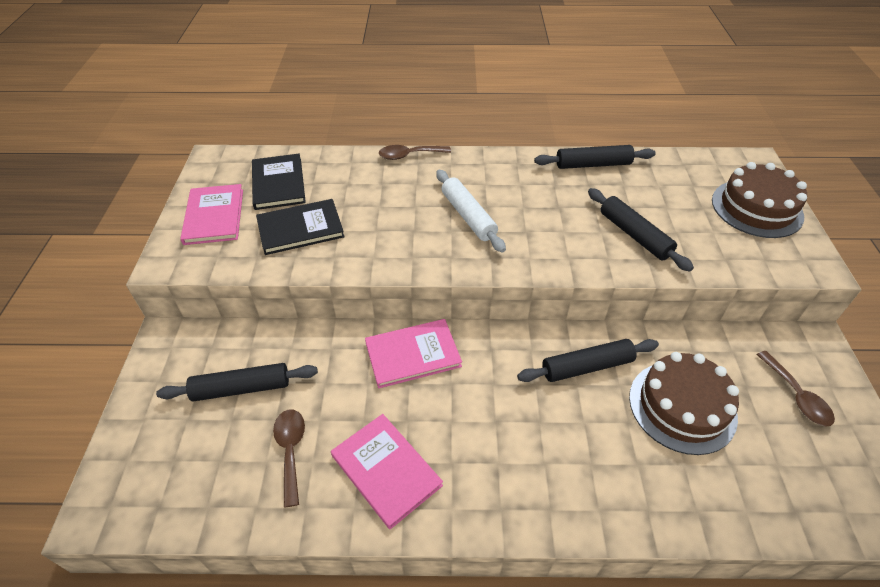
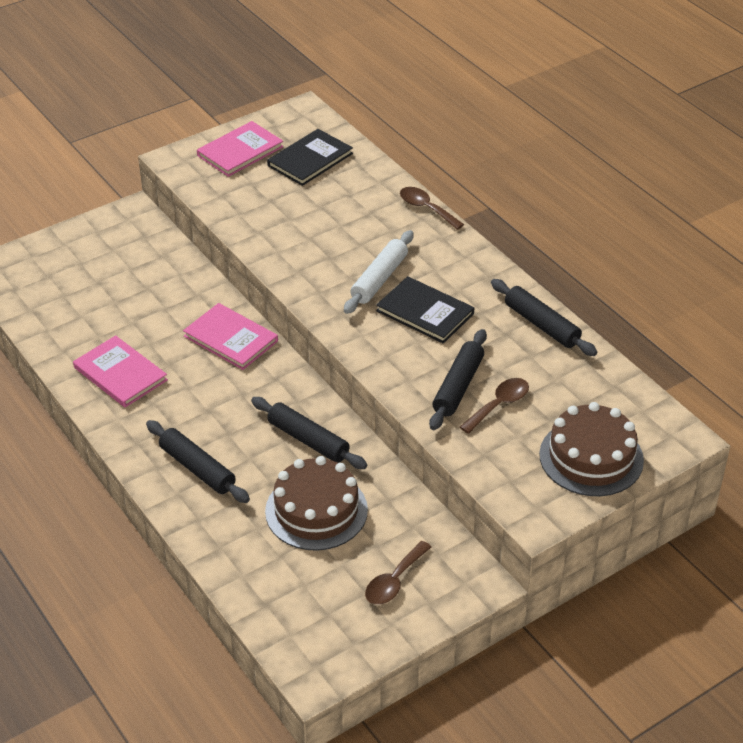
camera: 55 degrees right, 5 degrees down
(241, 388) = (124, 272): black rolling pin -> black rolling pin (197, 468)
(291, 450) = (97, 322): brown spoon -> brown spoon (499, 405)
(300, 229) = (270, 199): black book -> black book (425, 312)
(386, 470) = (120, 374): pink book -> pink book turned 60 degrees counterclockwise

